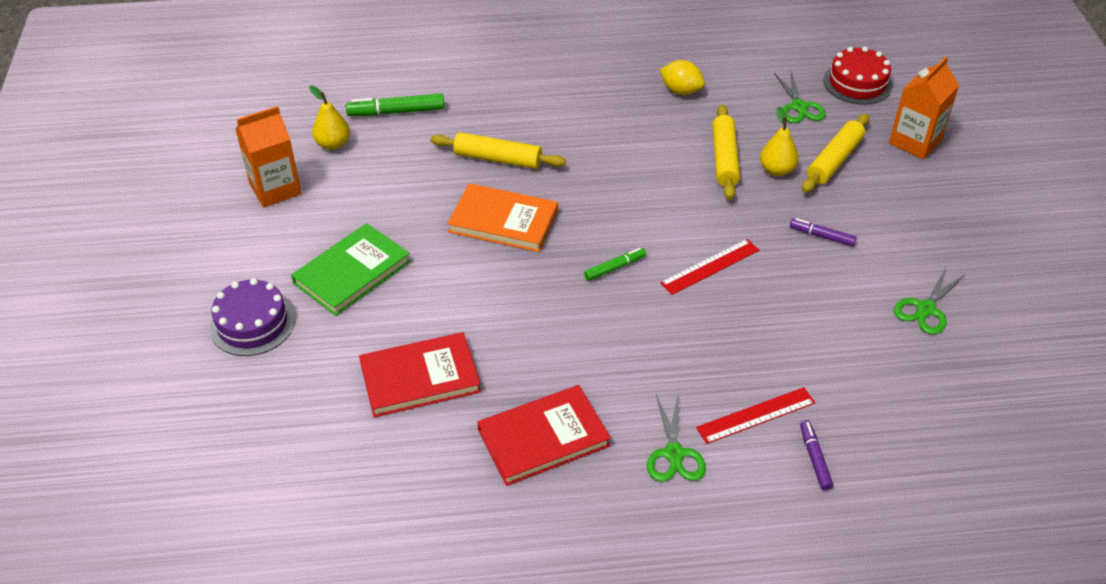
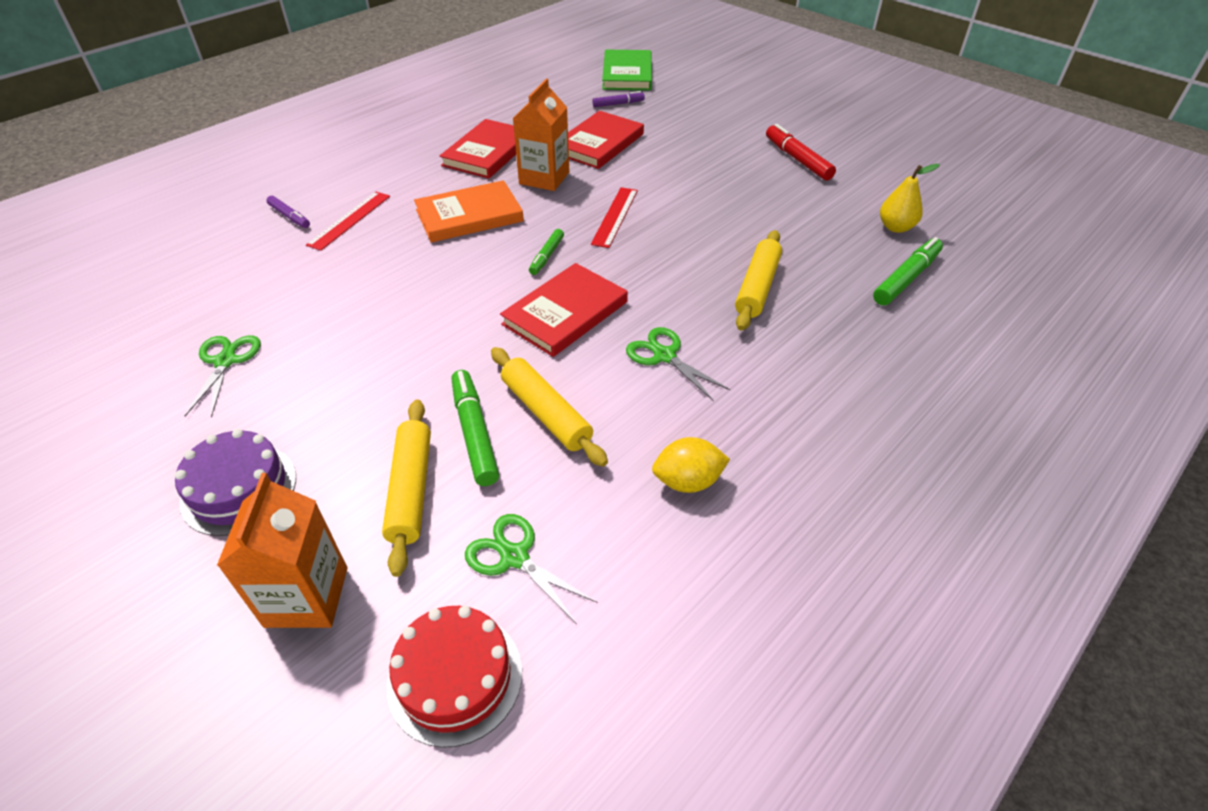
camera: 140 degrees right, 0 degrees up
(252, 324) = (735, 122): purple cake -> purple cake (239, 489)
(275, 189) = (867, 181): orange carton -> orange carton (544, 178)
(284, 242) = (797, 159): none -> red marker
(352, 272) = (726, 166): green book -> green book (627, 74)
(498, 159) = (757, 287): yellow rolling pin -> yellow rolling pin turned 45 degrees counterclockwise
(503, 221) = (677, 244): orange book -> orange book (469, 215)
(649, 213) = (565, 313): none -> red book
(674, 454) = (394, 179): green scissors -> green scissors (664, 356)
(710, 266) = (466, 297): red ruler -> red ruler (615, 216)
(776, 170) = (474, 433): yellow pear -> green marker
(822, 236) = (373, 380): purple marker -> purple marker (618, 104)

